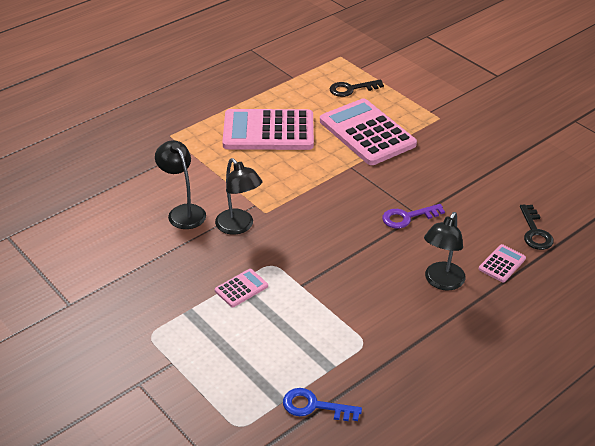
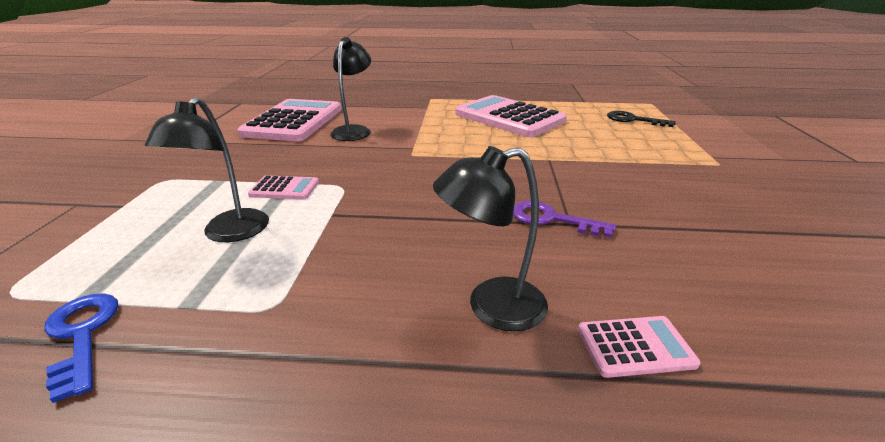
camera: 45 degrees right, 10 degrees down
(239, 227) = (372, 153): black lamp -> black lamp (230, 233)
(367, 133) = (606, 146): pink calculator -> pink calculator (294, 121)
(535, 232) = (765, 339): black key -> none

